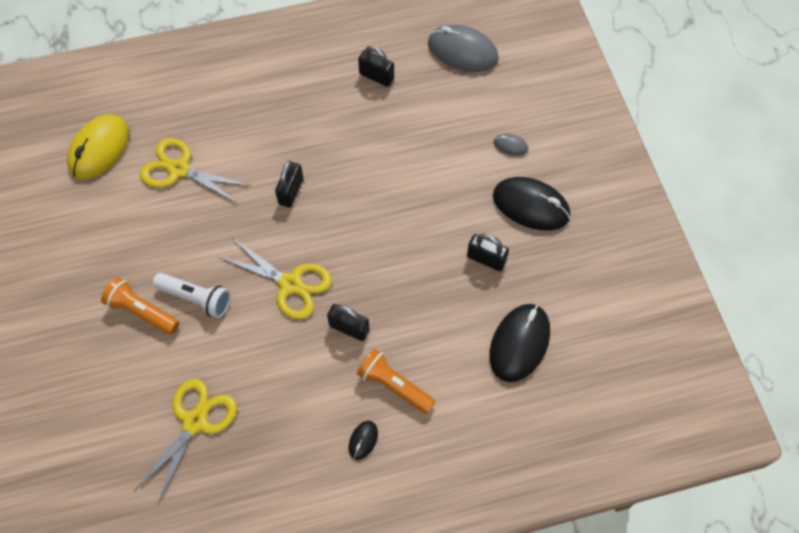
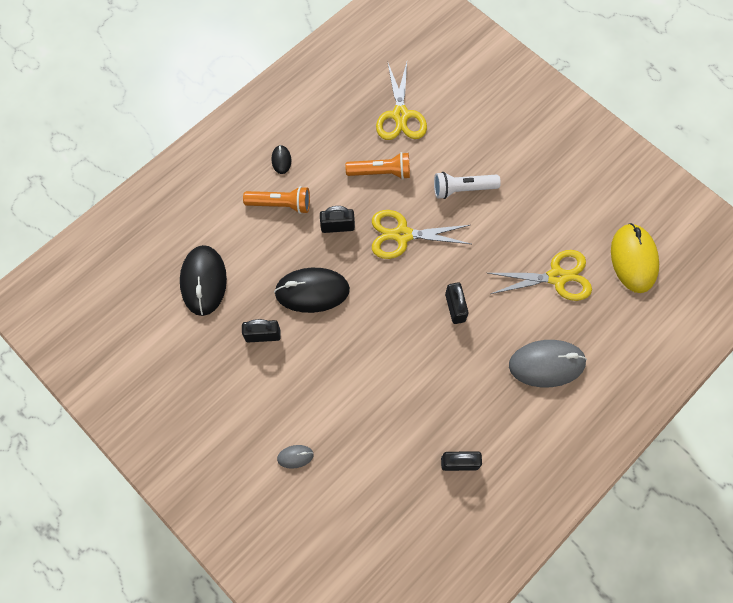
camera: 150 degrees right, 5 degrees up
(142, 312) = (492, 161): orange flashlight -> orange flashlight (381, 172)
(462, 51) = (396, 542): grey mouse -> grey mouse (546, 364)
(531, 206) = (248, 404): black mouse -> black mouse (312, 291)

